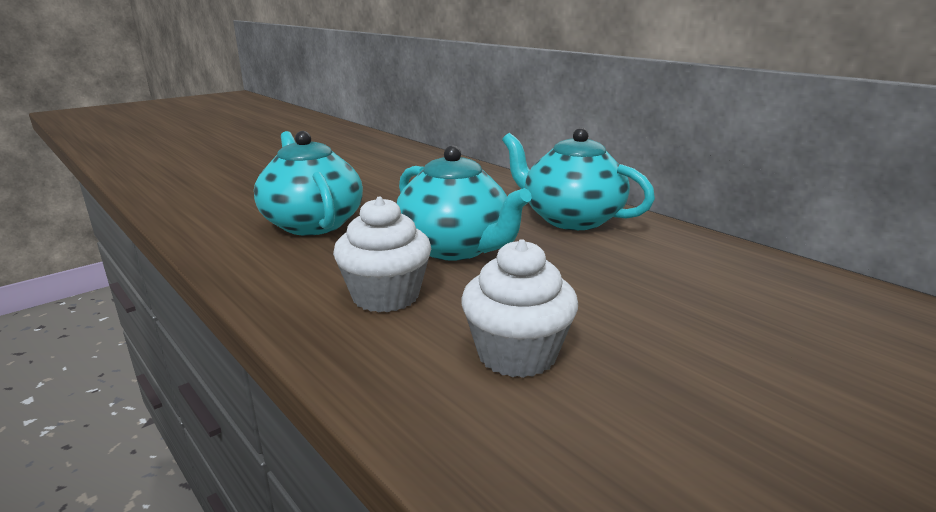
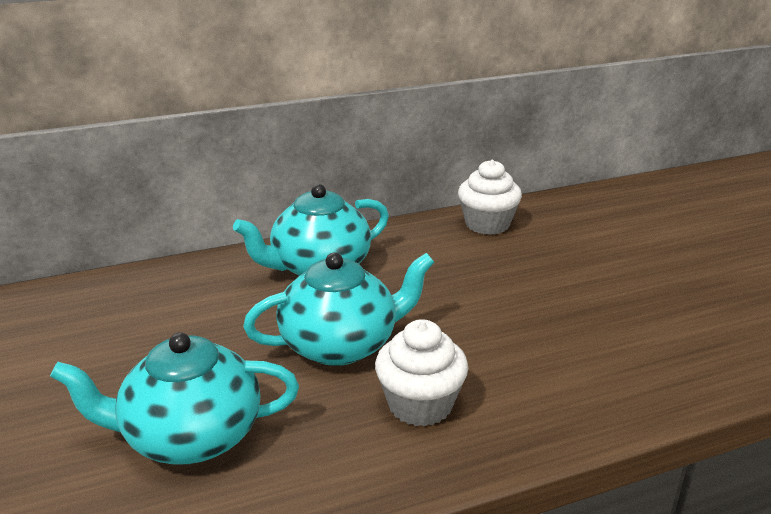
camera: 70 degrees left, 5 degrees up
(517, 354) = (539, 357): white cupcake -> white cupcake (487, 224)

